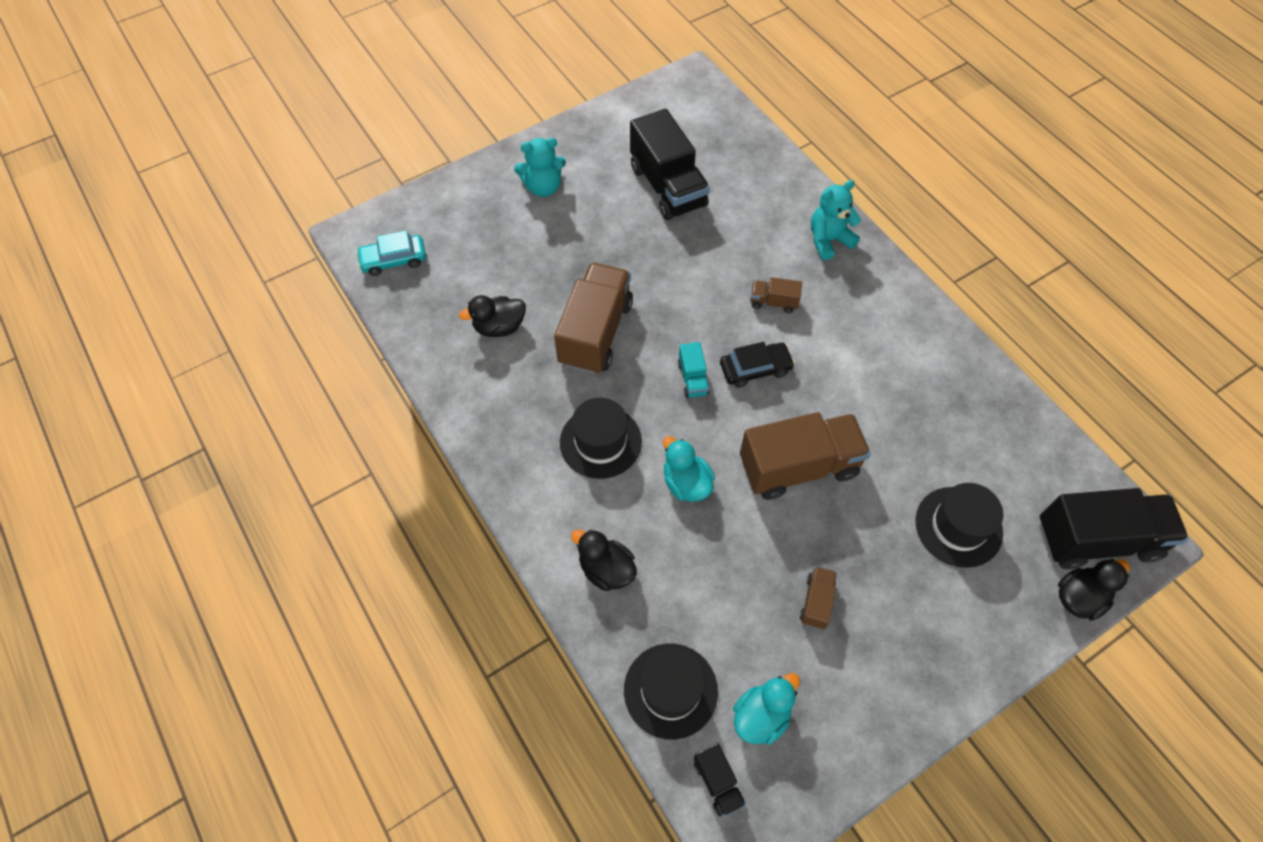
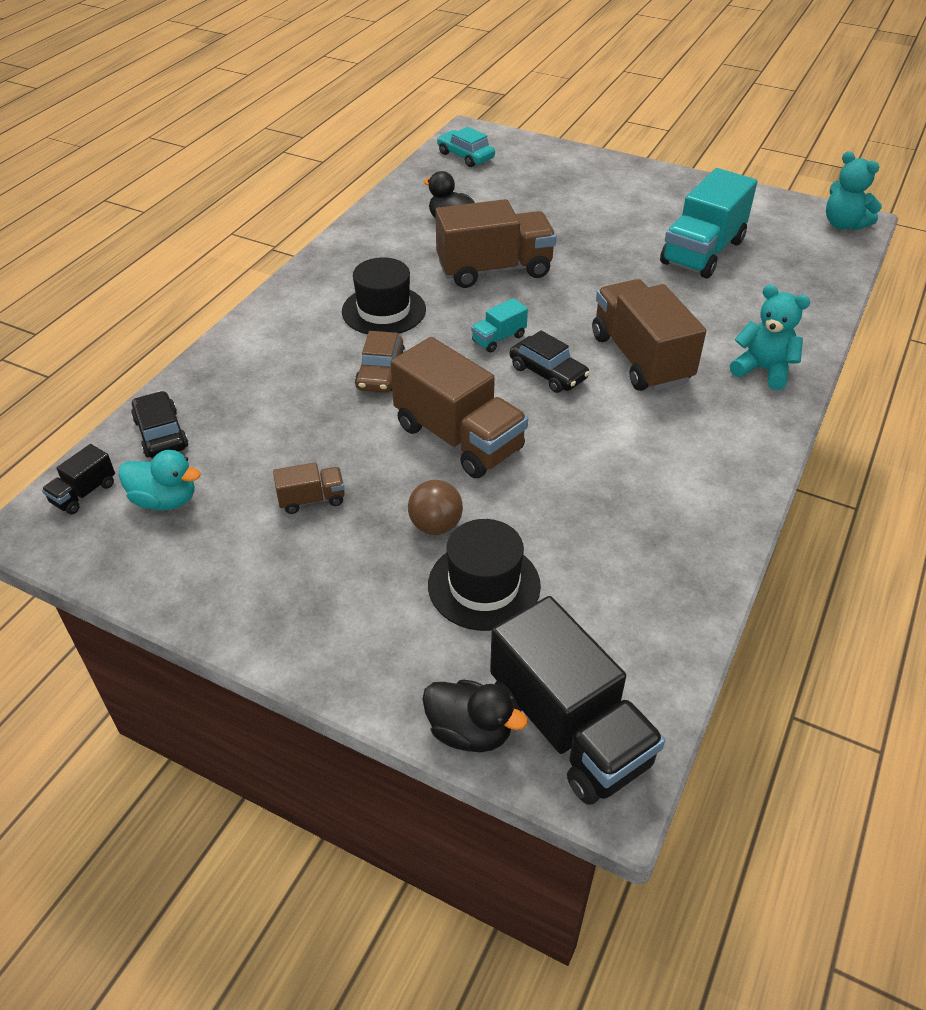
camera: 60 degrees right, 15 degrees down
(543, 187) = (618, 192): turquoise teddy bear -> turquoise teddy bear (843, 224)
(606, 569) = (258, 357): black duck -> none
(668, 187) = (702, 252): black truck -> turquoise truck
(670, 690) = (161, 434): black hat -> black car
(686, 483) = (381, 372): turquoise duck -> brown car
(773, 302) = (640, 358): brown truck -> brown truck, size x2.19
(886, 528) = (435, 525): none -> brown ball

